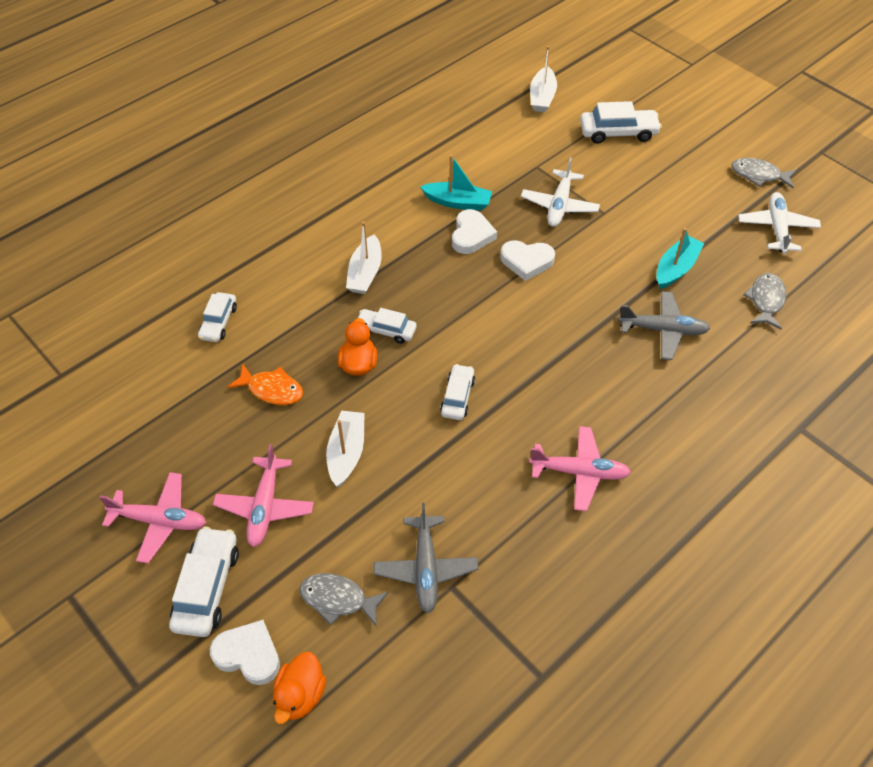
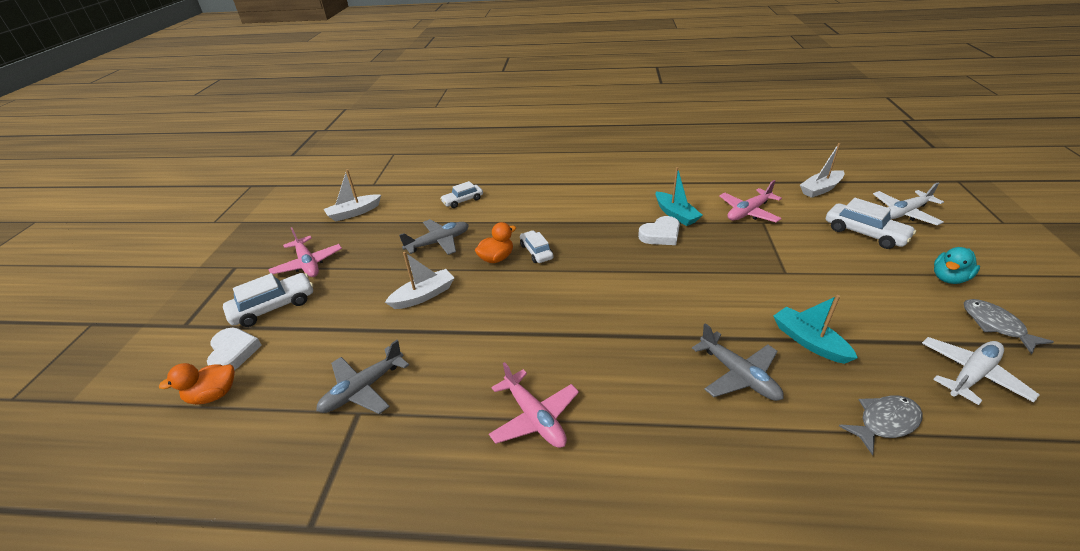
camera: 50 degrees right, 15 degrees down
(265, 507) = (351, 291): pink plane -> pink plane (748, 212)
(272, 390) = (438, 242): orange fish -> grey plane
(338, 599) = (304, 364): grey fish -> none
(365, 273) = (566, 219): white boat -> white boat (354, 213)
(457, 397) = (524, 311): white car -> none
(526, 261) = (680, 268): white heart -> none
(559, 205) = (752, 251): white plane -> white plane (904, 213)
(676, 268) = (809, 341): turquoise boat -> turquoise boat turned 120 degrees counterclockwise
(704, 147) = (949, 278): none -> turquoise duck

